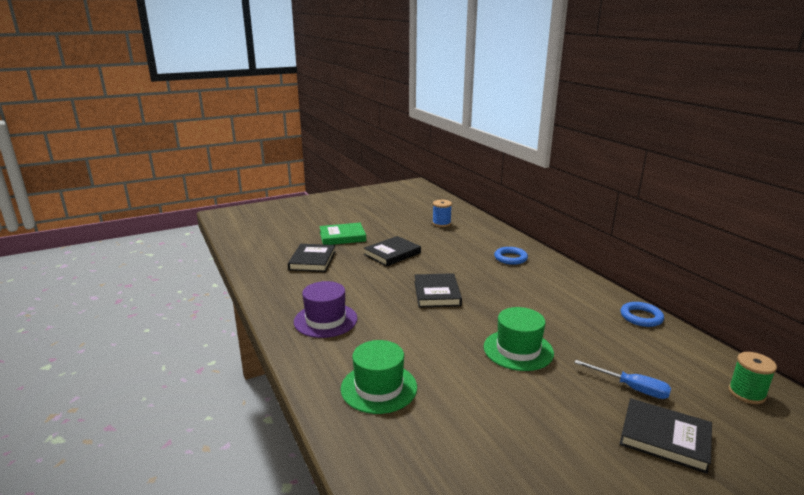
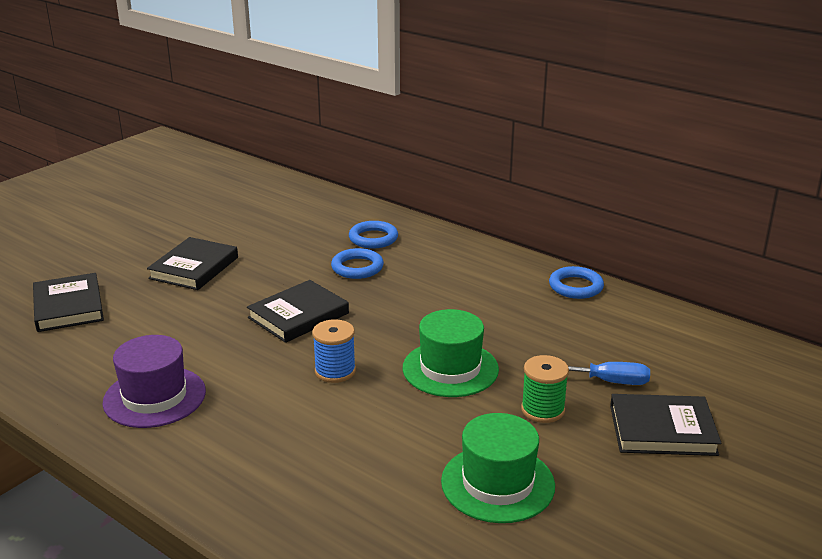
camera: 25 degrees left, 5 degrees up
(342, 237) = (93, 255): green book -> none
(379, 388) = (296, 471): green hat -> green hat (497, 483)
(437, 293) = (298, 315): black book -> black book turned 75 degrees clockwise
(441, 223) = (242, 202): blue spool -> blue spool (335, 371)
(490, 273) = (357, 267): none -> blue ring
(746, 393) = (722, 353): green spool -> green spool (542, 410)

